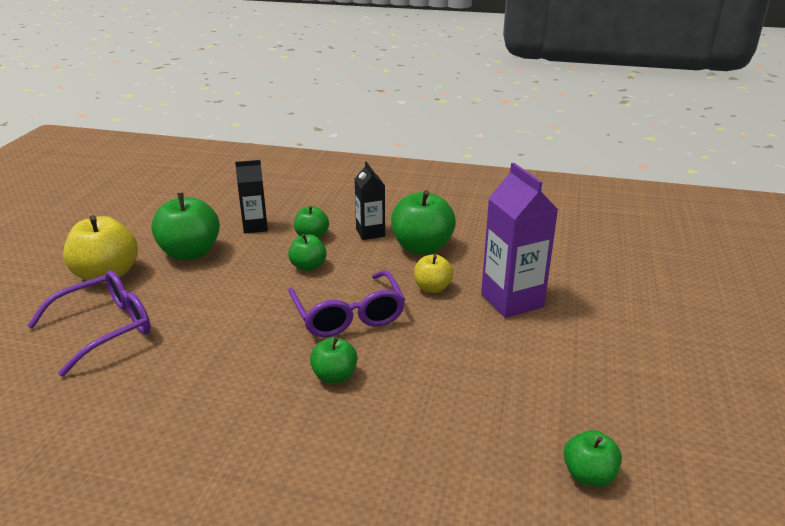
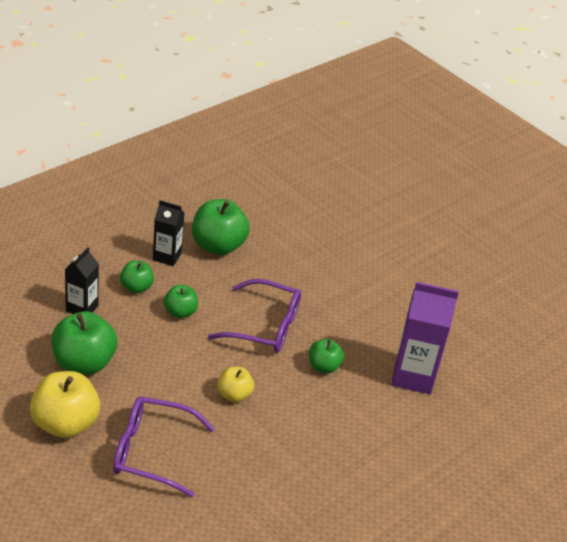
camera: 60 degrees left, 10 degrees up
(105, 328) = (151, 451): purple glasses -> purple glasses turned 75 degrees counterclockwise
(432, 288) = (274, 272): yellow apple -> yellow apple (234, 395)
(512, 300) = (324, 249): purple carton -> purple carton (413, 376)
(588, 475) = (486, 323): green apple -> none

